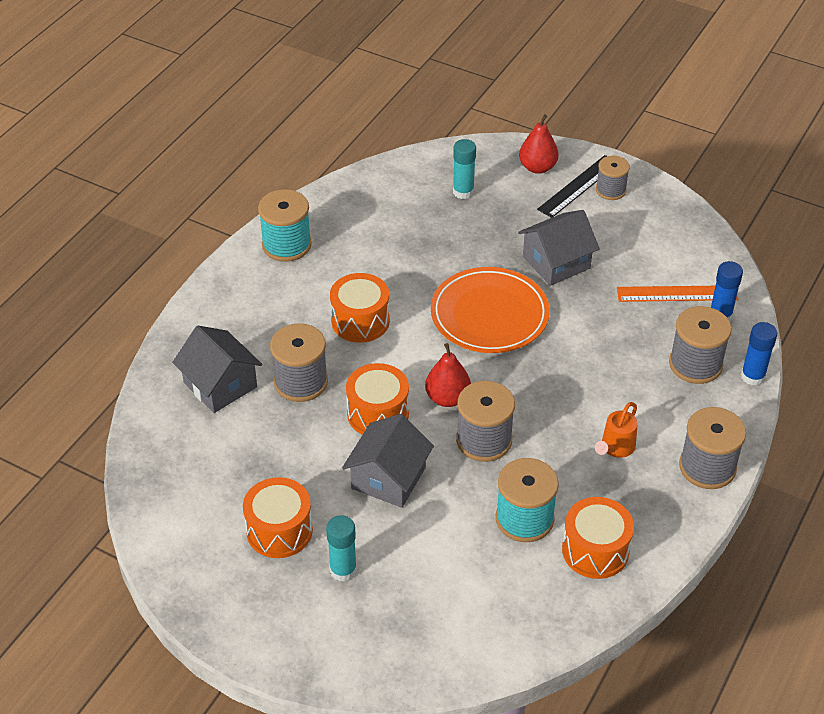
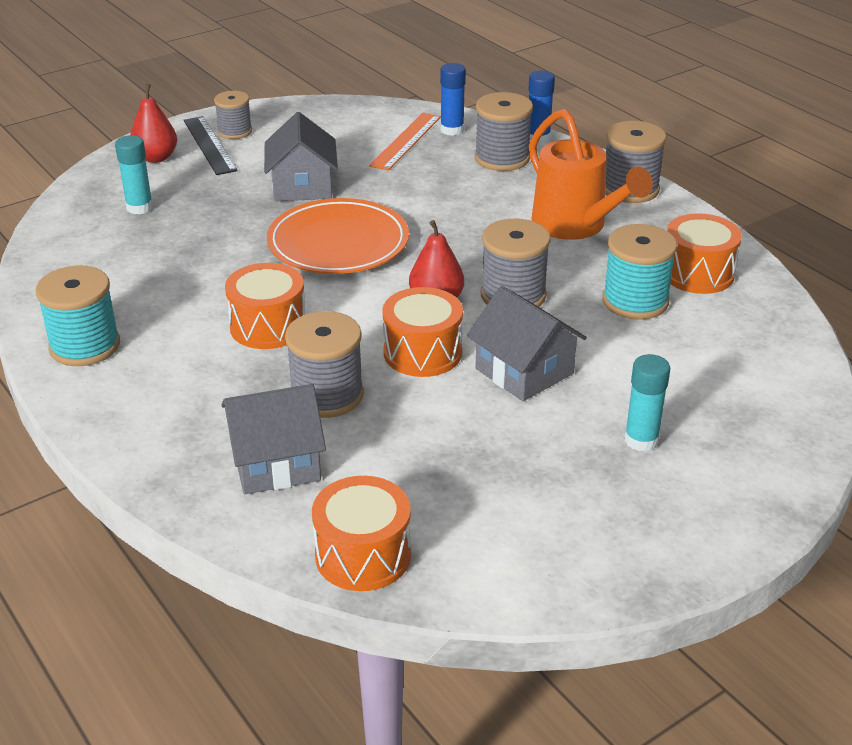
camera: 65 degrees left, 10 degrees down
(279, 530) = (553, 474): orange drum -> orange drum (363, 555)
(615, 448) = (576, 226): orange watering can -> orange watering can, size x1.99

